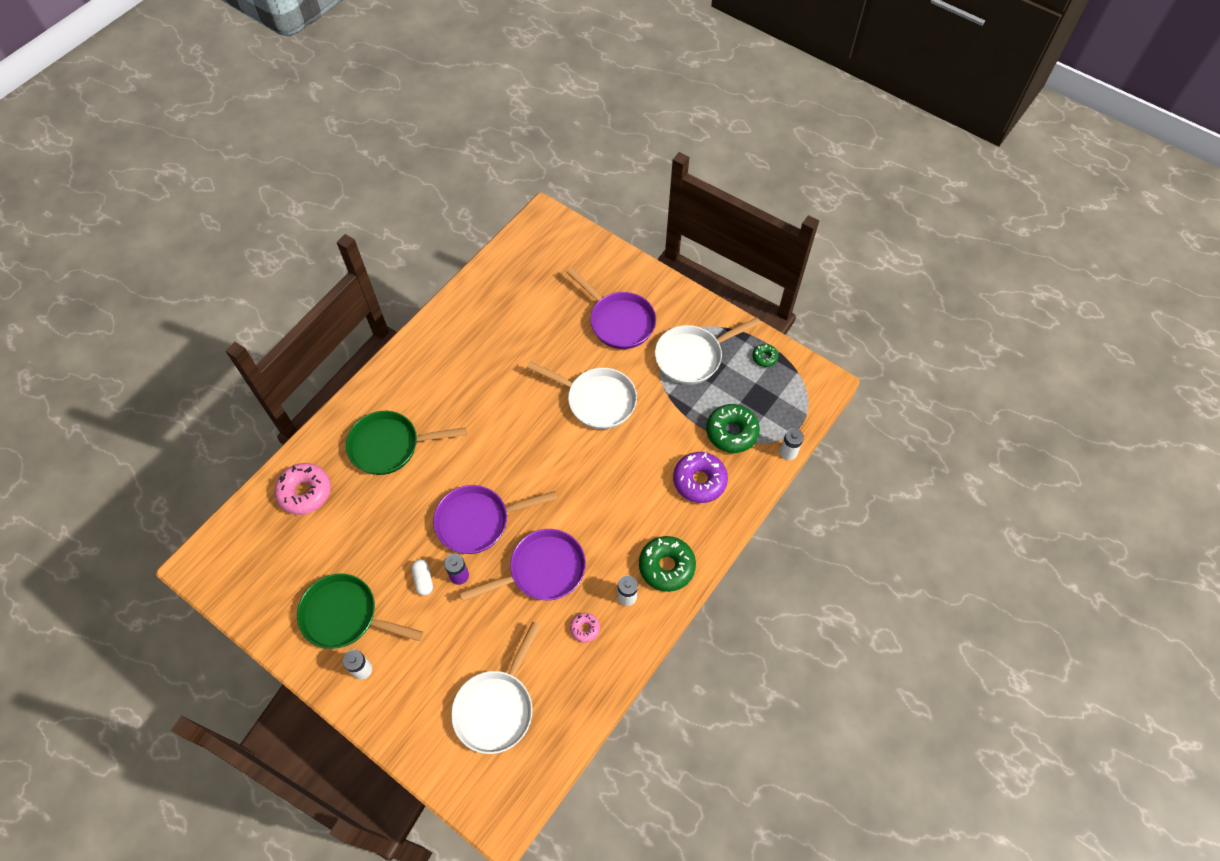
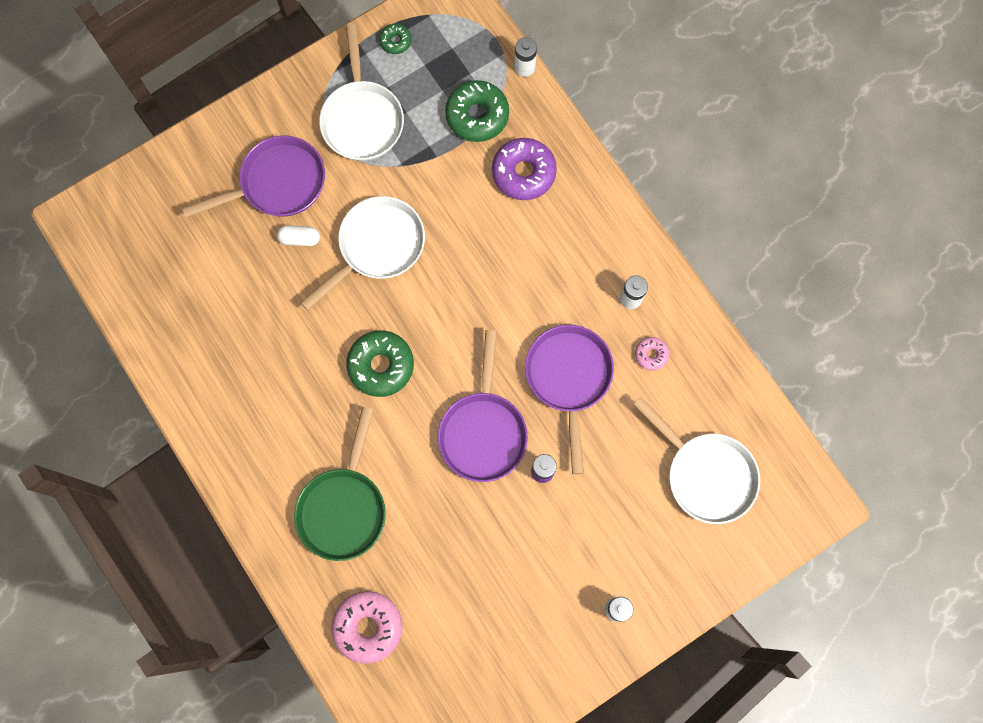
camera: 70 degrees left, 15 degrees up
(345, 616) = (546, 614): green pan -> none
(423, 580) = (533, 513): white capsule -> white capsule (300, 239)
(666, 566) = (611, 245): green donut -> green donut (381, 365)

